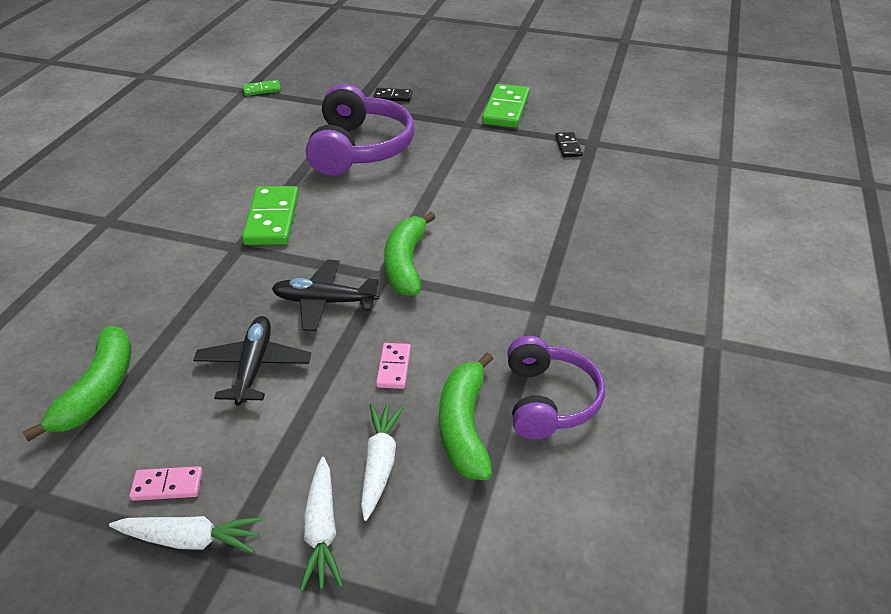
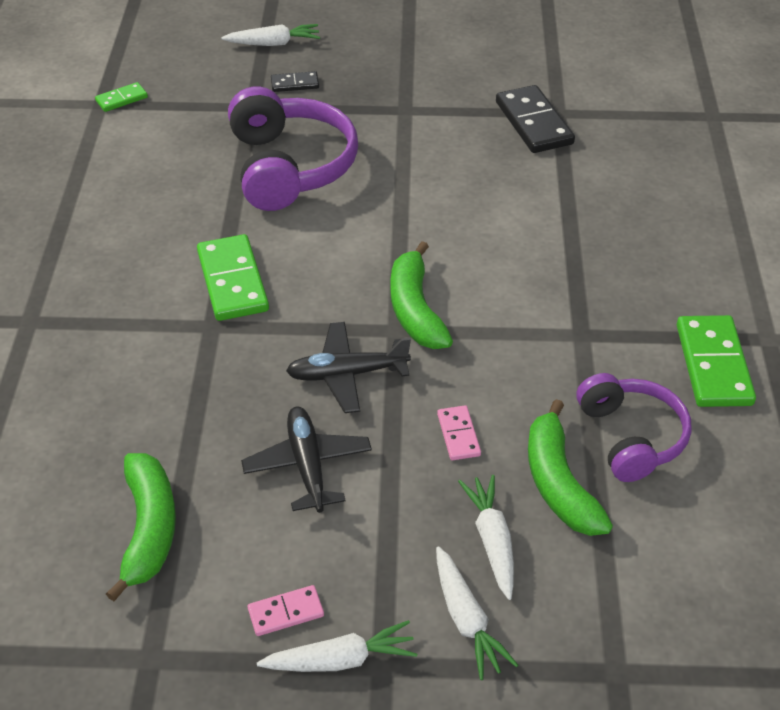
camera: 15 degrees left, 5 degrees up
(391, 70) = (273, 43): none -> white carrot
(506, 109) = (440, 81): green domino -> green domino (713, 364)
(568, 146) = (533, 123): black domino -> black domino, size x1.91

